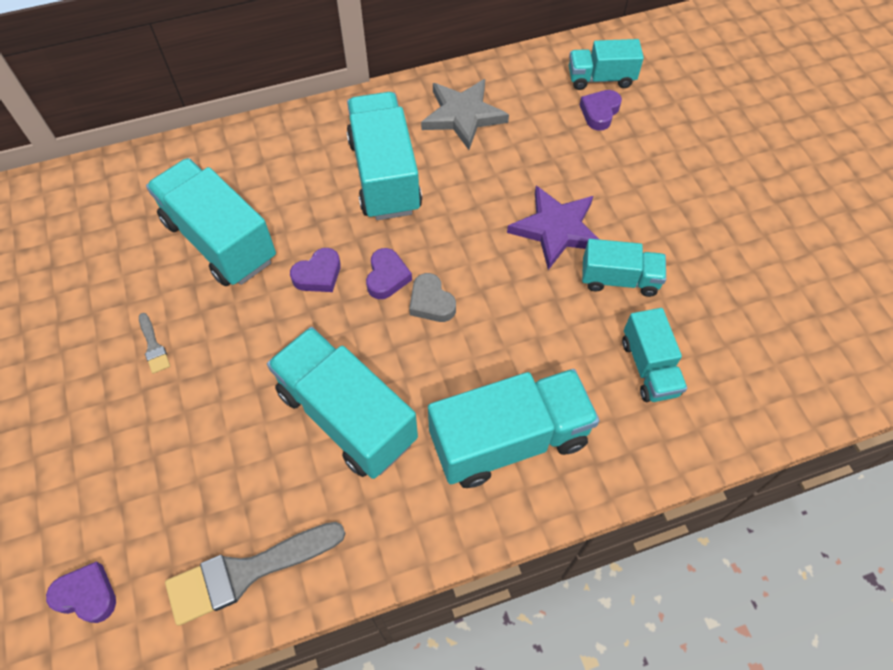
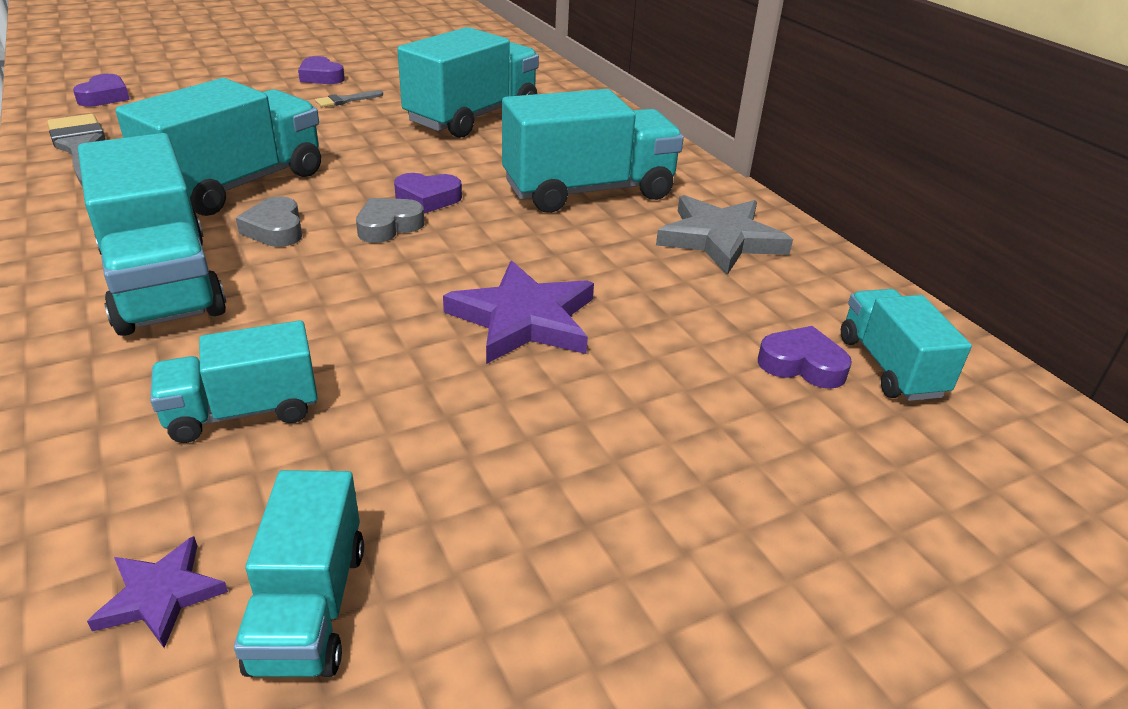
camera: 80 degrees right, 25 degrees down
(318, 275) = (430, 162): purple heart -> purple heart (321, 77)
(431, 377) = (275, 229): none -> grey heart
(619, 279) = (427, 382): turquoise truck -> turquoise truck (309, 607)
(777, 381) = (161, 595): none -> purple star

